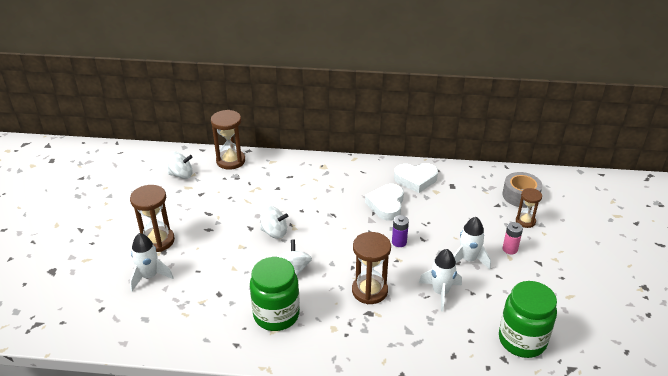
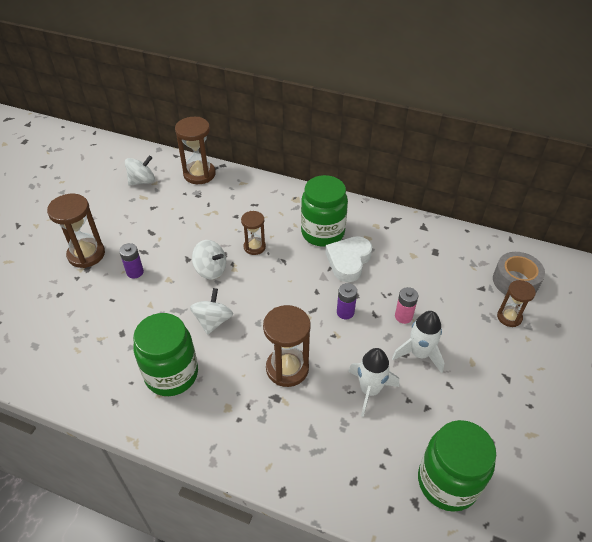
camera: 15 degrees right, 10 degrees up
(149, 276) = (60, 295): white rocket -> none
(181, 175) = (142, 181): white spinning top -> white spinning top turned 45 degrees counterclockwise
(208, 246) = (135, 272): none -> purple battery
(304, 208) = (254, 247): none -> brown hourglass
(356, 188) = (322, 233): none -> green jar
(416, 180) = (395, 235): white heart -> none
(510, 249) = (476, 351): pink battery -> pink battery (403, 316)

